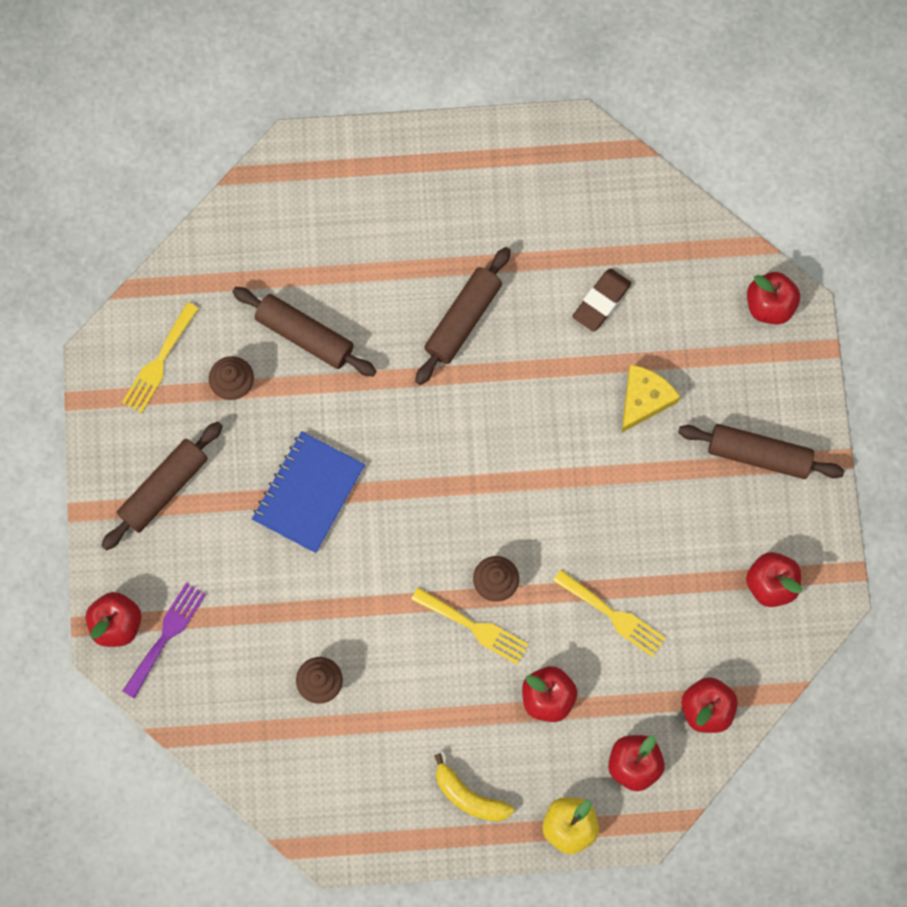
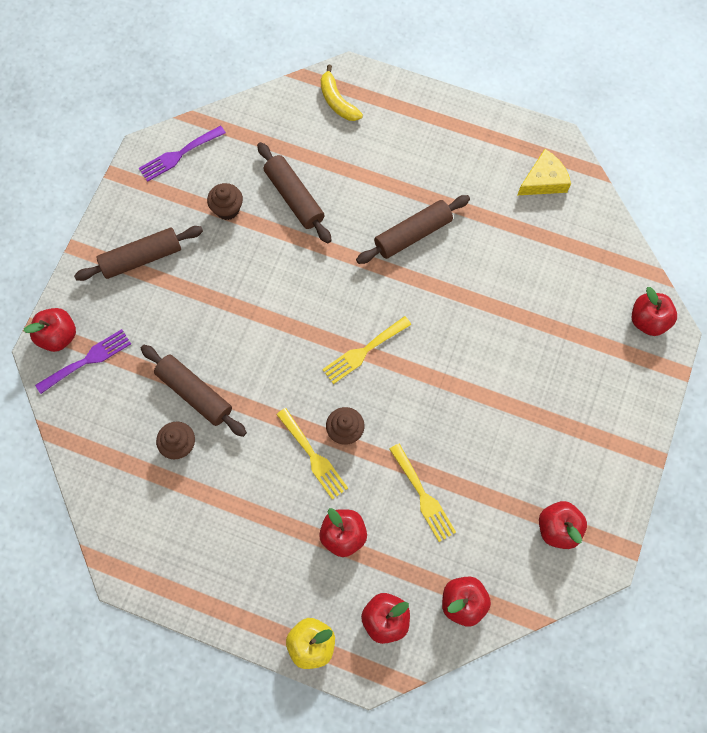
camera: 25 degrees right, 5 degrees down
(141, 343) = (178, 155): none -> purple fork
(159, 362) = (184, 172): yellow fork -> yellow fork (363, 351)
(309, 493) = (241, 306): blue notebook -> none
(469, 796) = (246, 583): yellow banana -> yellow banana (337, 101)
(601, 301) = (521, 264): brown eraser -> none
(644, 399) = (521, 347): yellow cheese -> yellow cheese (543, 180)
(758, 454) = (591, 426): brown rolling pin -> brown rolling pin (195, 393)

